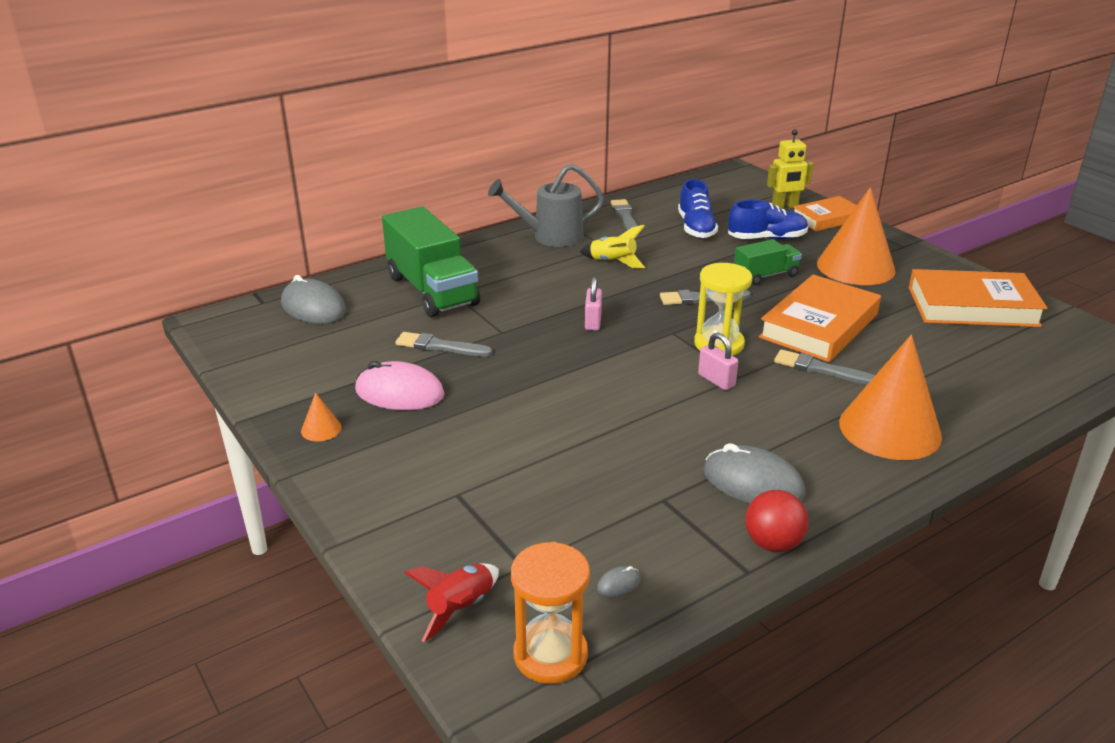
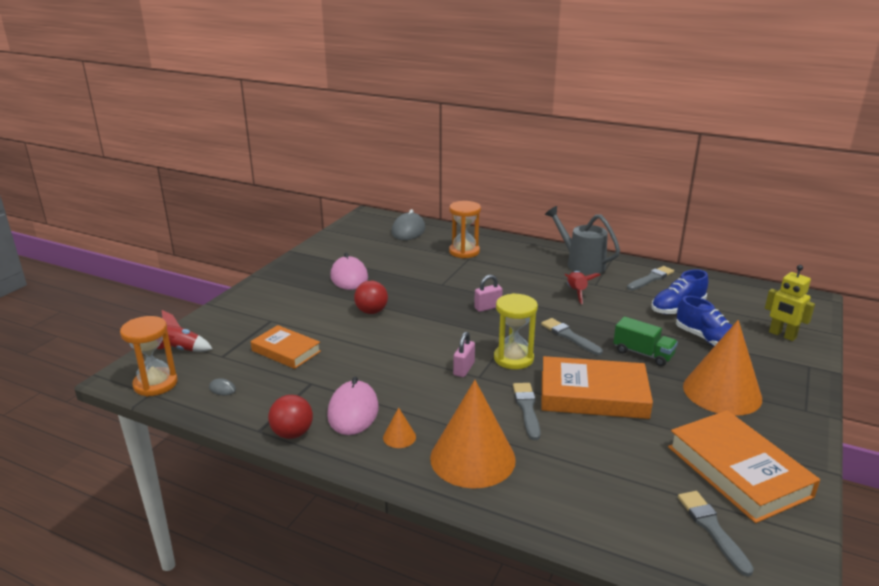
camera: 60 degrees right, 5 degrees down
(321, 429) = (299, 270): orange cone -> orange cone (399, 437)
(432, 290) = (464, 252): green truck -> orange hourglass
(439, 346) = (406, 272): grey brush -> grey brush (712, 529)
(520, 402) = (371, 311): none -> red ball
(613, 262) = (576, 292): yellow rocket -> red rocket
(753, 483) = (353, 411): grey mouse -> pink mouse
(827, 218) = (794, 359): orange book -> orange book (286, 351)

